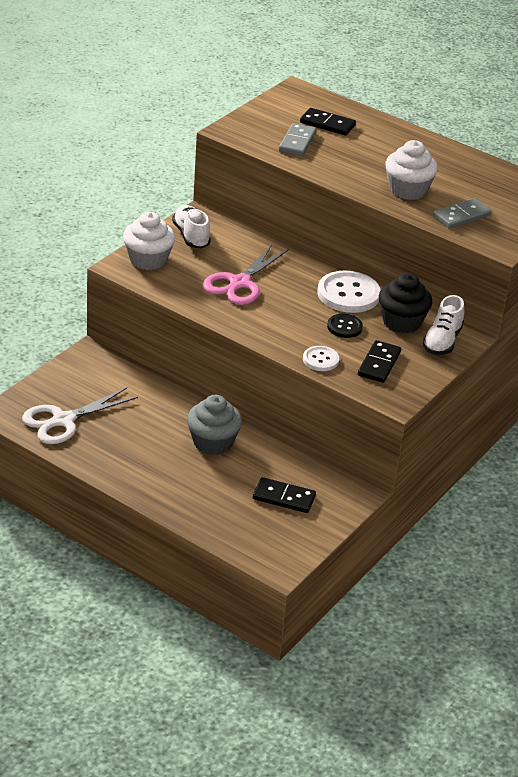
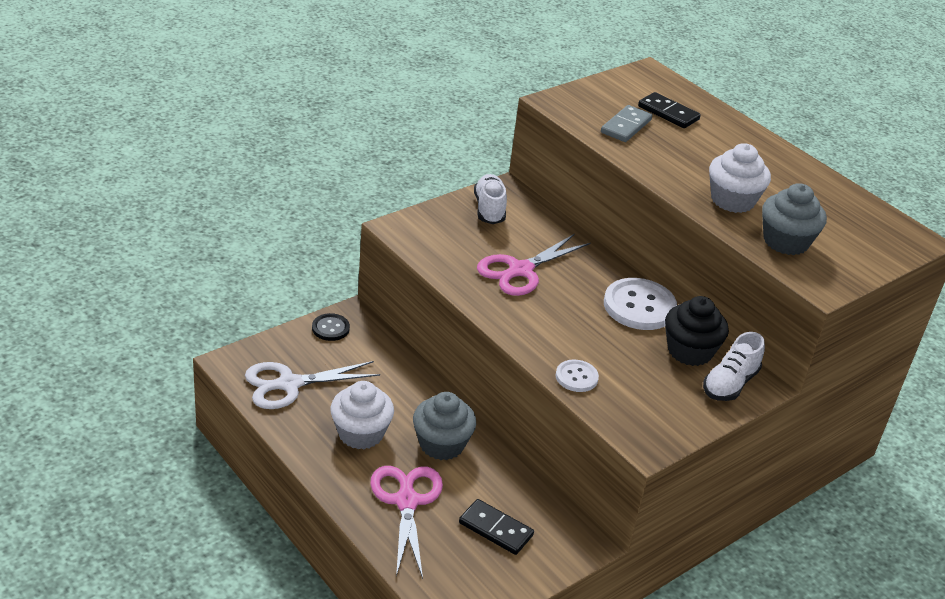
camera: 15 degrees right, 0 degrees up
(148, 260) = (431, 226): white cupcake -> white cupcake (360, 433)
(203, 492) = (406, 501): none -> pink scissors
(344, 327) = (620, 344): black button -> black button (330, 328)
(379, 364) = (643, 396): black domino -> none
(461, 216) = (785, 241): grey domino -> grey cupcake

